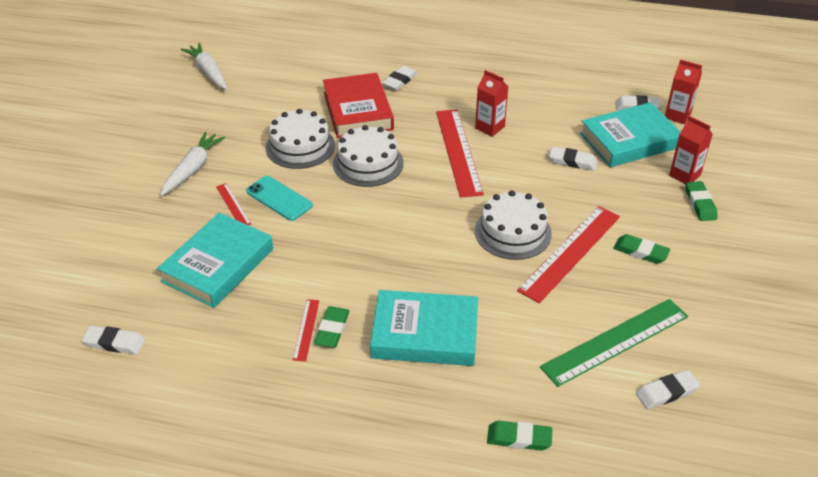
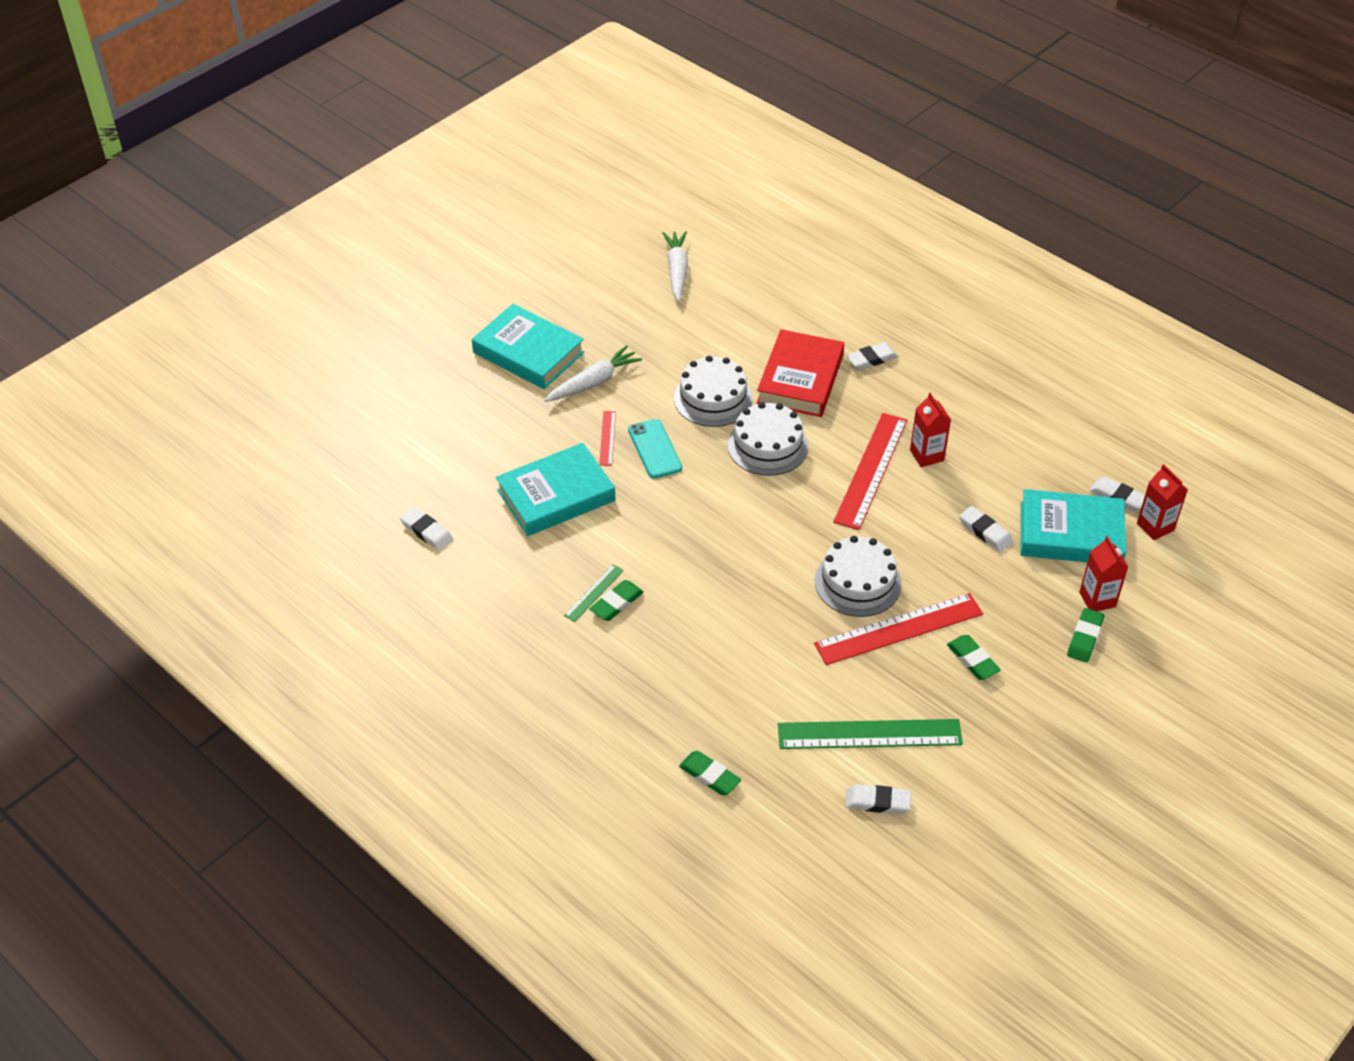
camera: 30 degrees right, 5 degrees up
(306, 329) = (594, 593): red ruler -> green ruler
(425, 334) = (696, 645): turquoise book -> turquoise book (528, 352)

